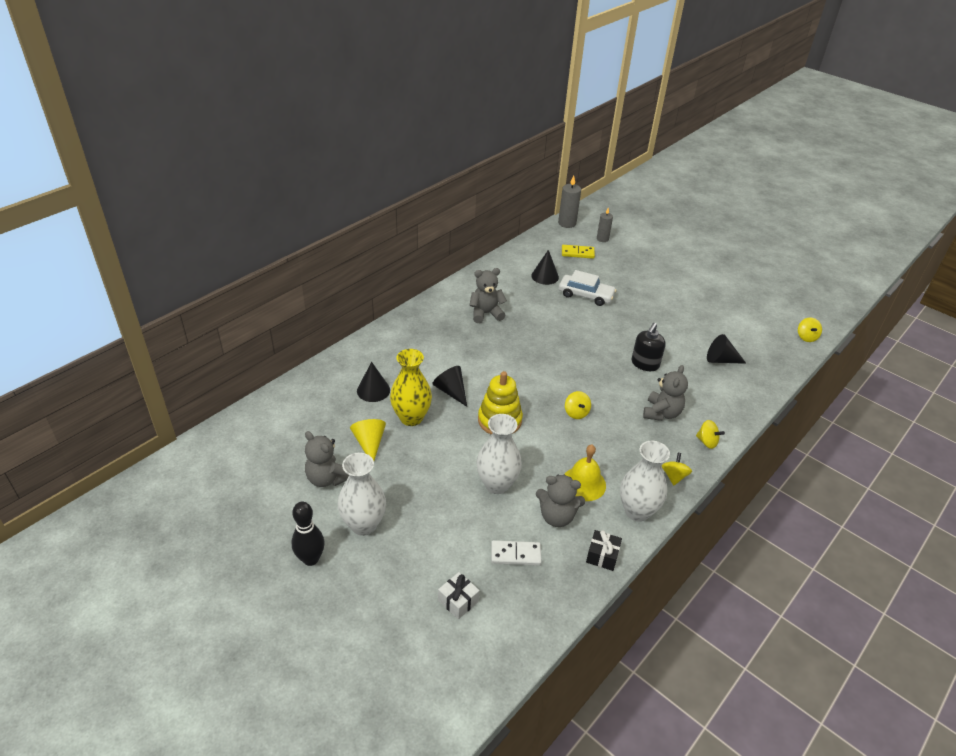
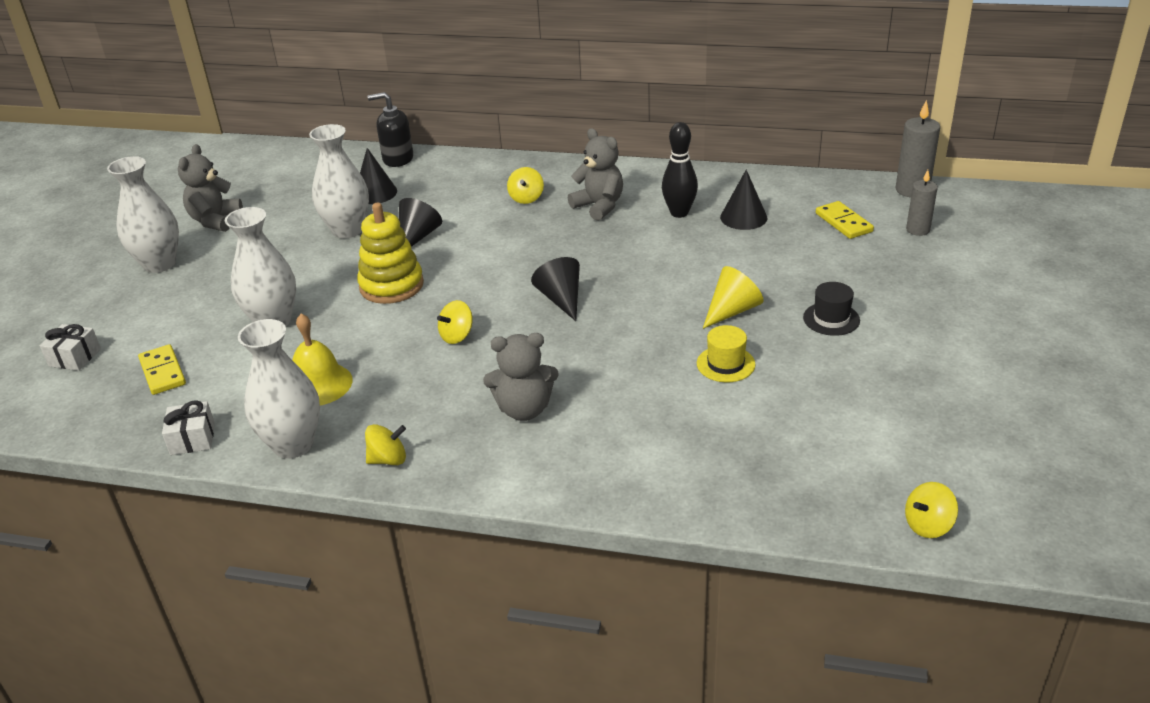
camera: 65 degrees right, 5 degrees down
(310, 559) = (97, 254): black bowling pin -> black bowling pin (679, 213)
(369, 443) = (285, 222): yellow cone -> yellow cone (732, 311)
(411, 418) = (347, 230): yellow vase -> white vase
(515, 554) = (163, 372): white domino -> yellow domino
(557, 516) = (243, 382): grey teddy bear -> none
(586, 295) = (741, 262): white car -> none
(602, 556) = (192, 439): black gift -> white gift
(645, 364) = (629, 361): black soap dispenser -> black soap dispenser (397, 159)
(654, 294) = (831, 319): none -> black hat
(668, 337) = (725, 364): none -> yellow hat
(707, 442) = (494, 472): yellow spinning top -> yellow spinning top (526, 198)
(721, 360) = (726, 434): black cone -> black cone (561, 299)

